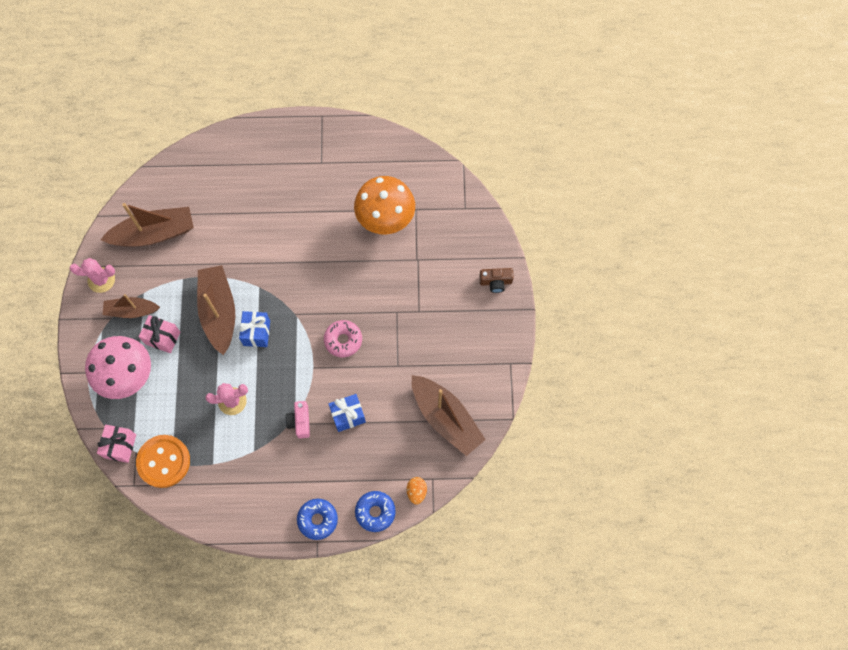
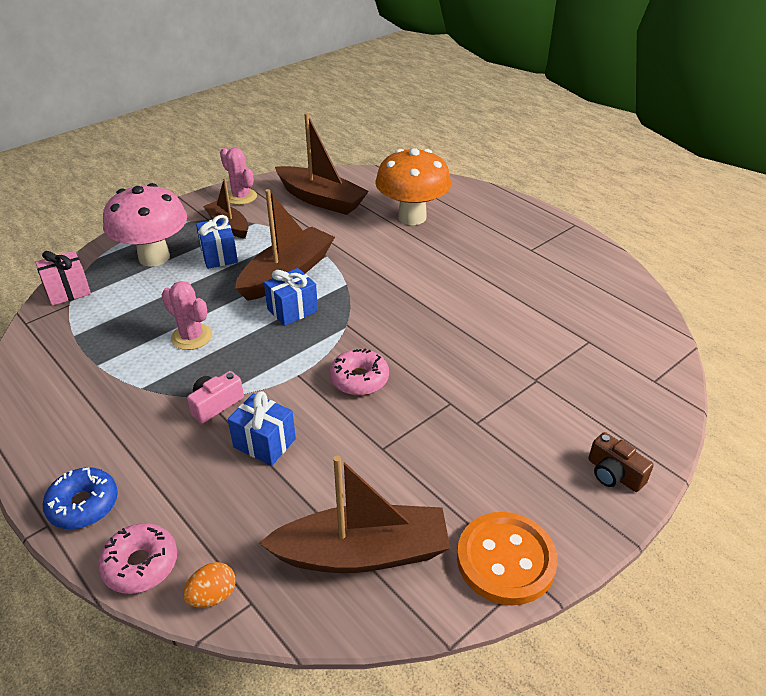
camera: 50 degrees right, 30 degrees down
(162, 338) = (219, 256): pink gift -> blue gift
(164, 461) = (71, 328): orange button -> orange button (505, 560)
(375, 512) = (140, 564): blue donut -> pink donut
(385, 219) = (542, 326): orange mushroom -> orange mushroom (412, 217)
(446, 418) = (362, 553): brown boat -> brown boat turned 105 degrees counterclockwise

